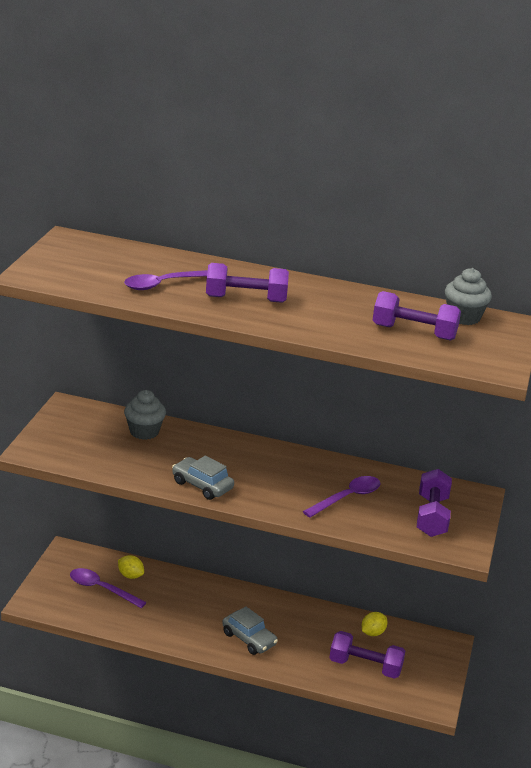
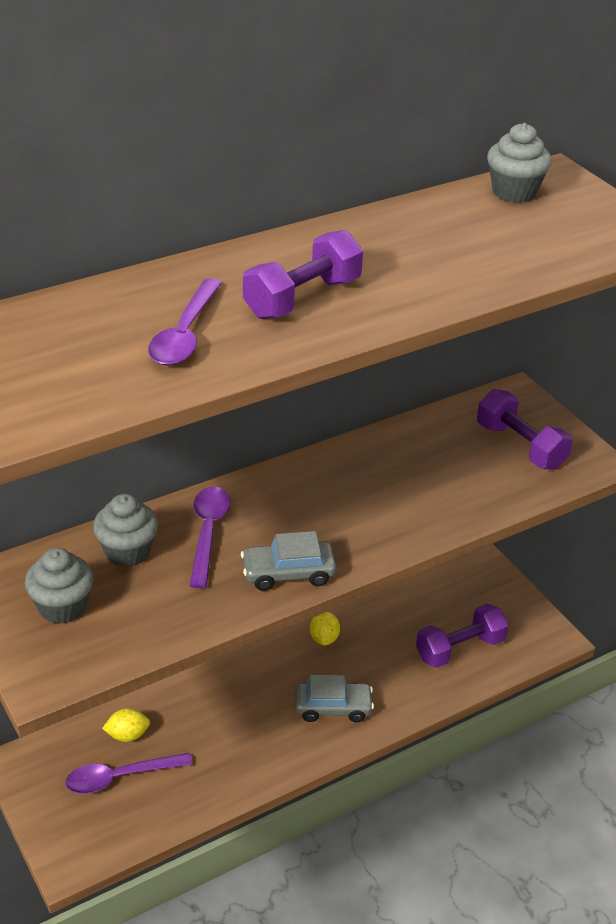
camera: 45 degrees left, 10 degrees up
(82, 433) = (62, 607): none -> grey cupcake
(347, 497) = (430, 480): purple spoon -> purple spoon (208, 532)
(372, 633) = (420, 608): yellow lemon -> yellow lemon (324, 638)
(414, 332) = (513, 237): purple dumbbell -> none

